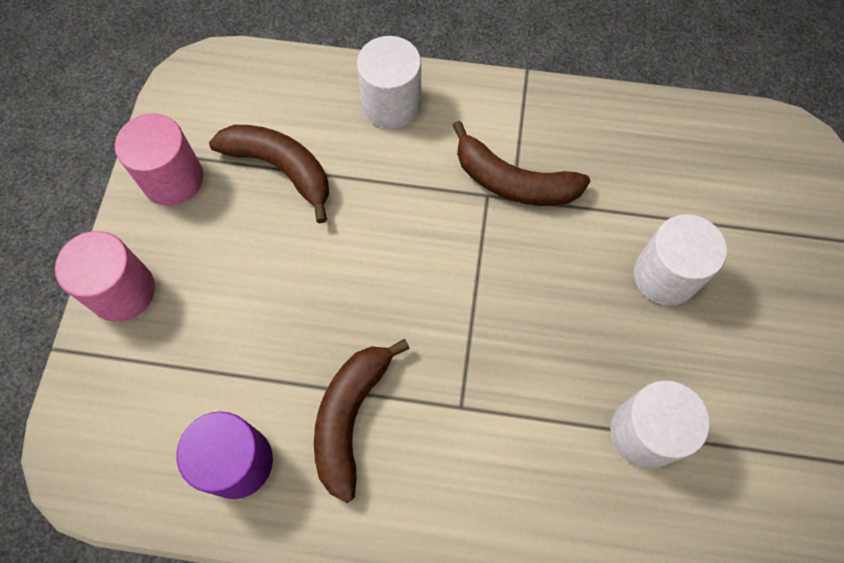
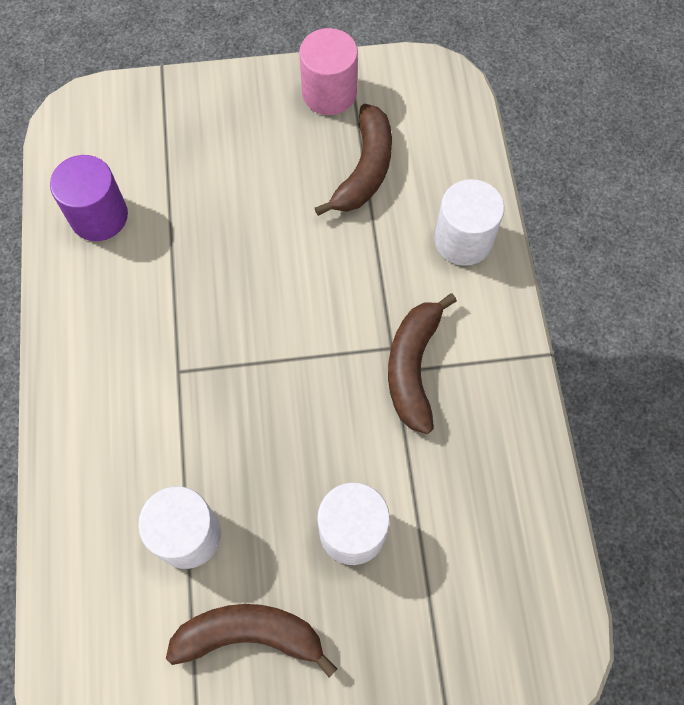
camera: 75 degrees right, 0 degrees up
(122, 291) = (219, 93): pink cylinder -> none
(350, 417) = (151, 287): brown banana -> brown banana (250, 635)

